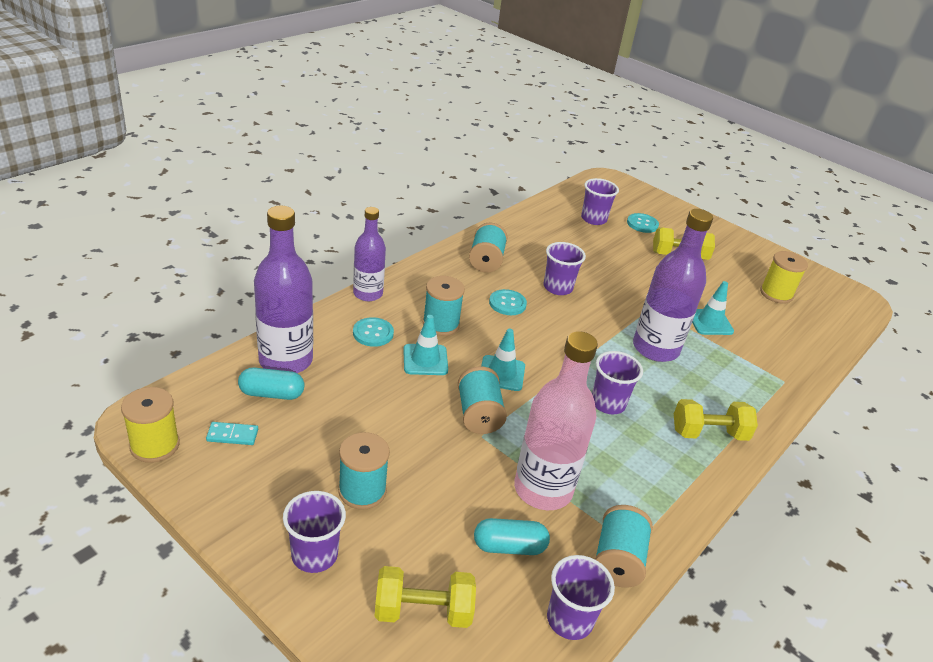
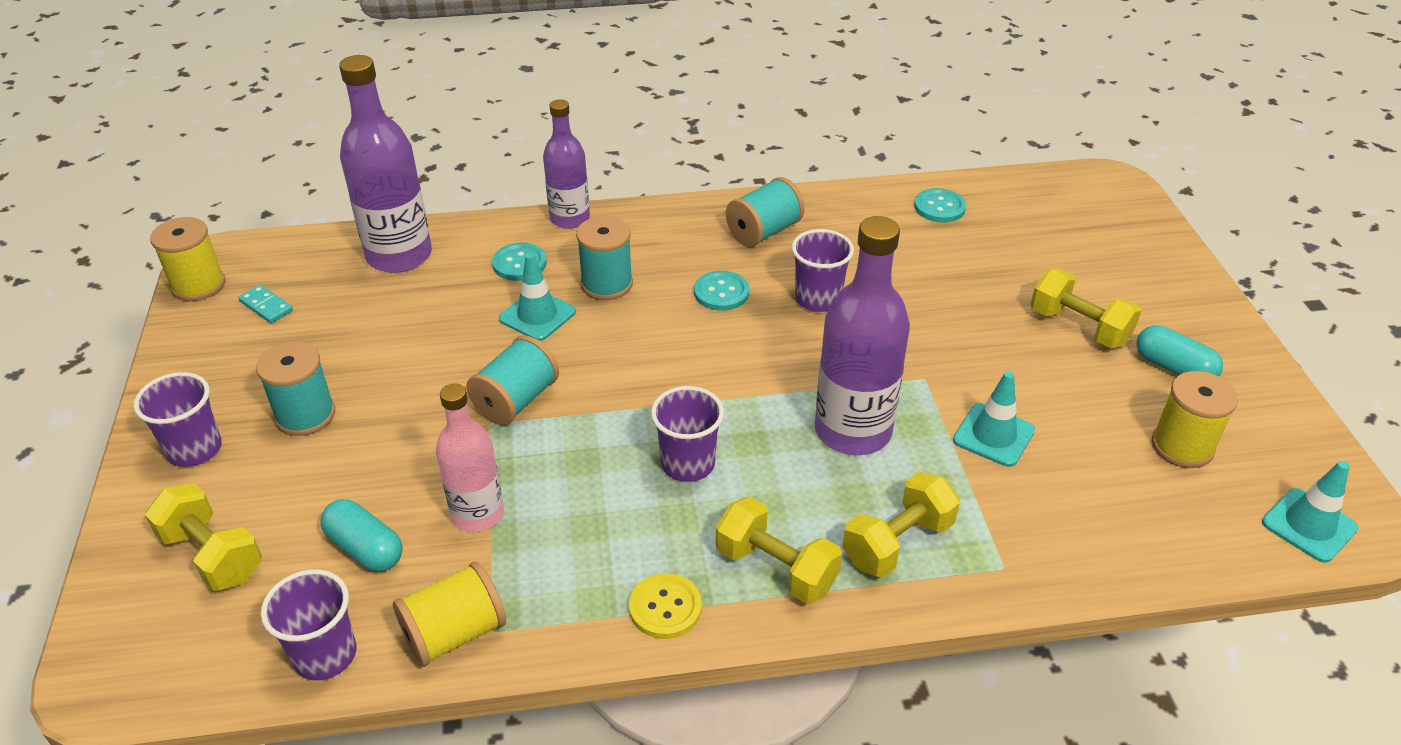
camera: 45 degrees right, 5 degrees up
(272, 394) = (346, 283): turquoise capsule -> turquoise capsule (1173, 368)
(502, 373) = (603, 368): turquoise traffic cone -> turquoise traffic cone (1309, 525)
(543, 489) = (477, 514): pink bottle -> pink bottle, size x0.63
(593, 219) = (1002, 230): purple cup -> none
(617, 560) = (454, 633): turquoise spool -> yellow spool
(642, 224) = (1078, 262): turquoise button -> turquoise button (939, 207)
(690, 481) = (665, 607): none -> yellow button
(737, 392) = (897, 542): none -> yellow dumbbell

